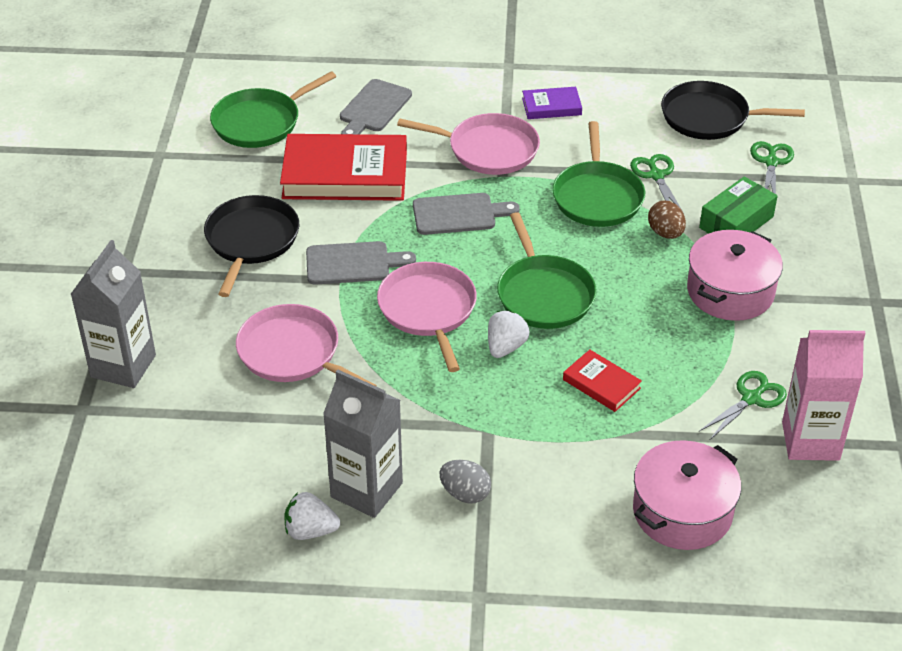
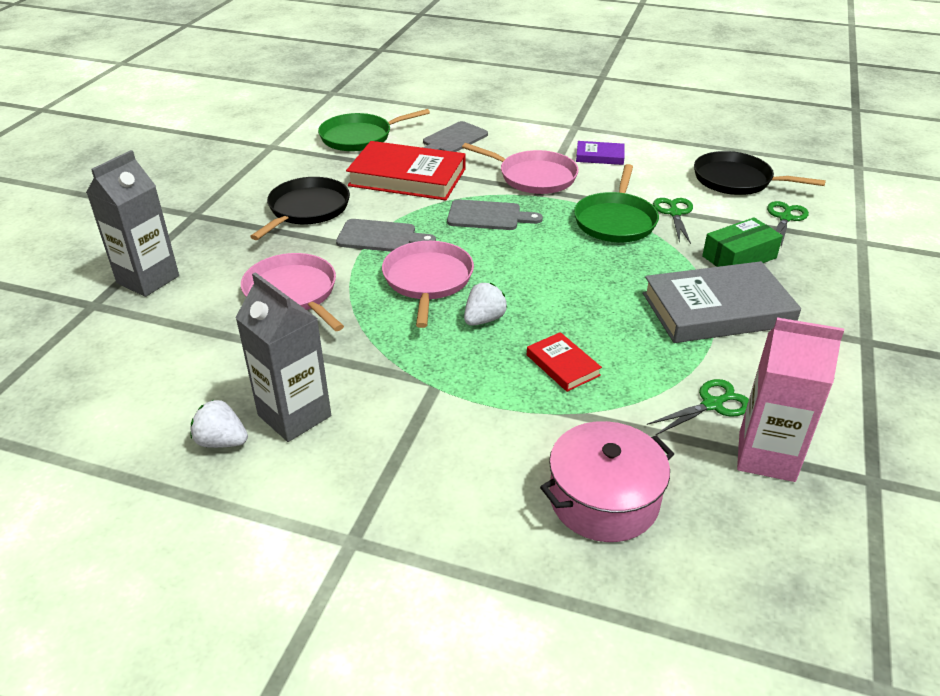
camera: 15 degrees right, 5 degrees down
(465, 494) = (386, 437): grey egg -> none
(544, 294) = (537, 284): green pan -> none
(665, 233) = (668, 255): brown egg -> none
(730, 291) = (717, 309): pink pot -> grey book

